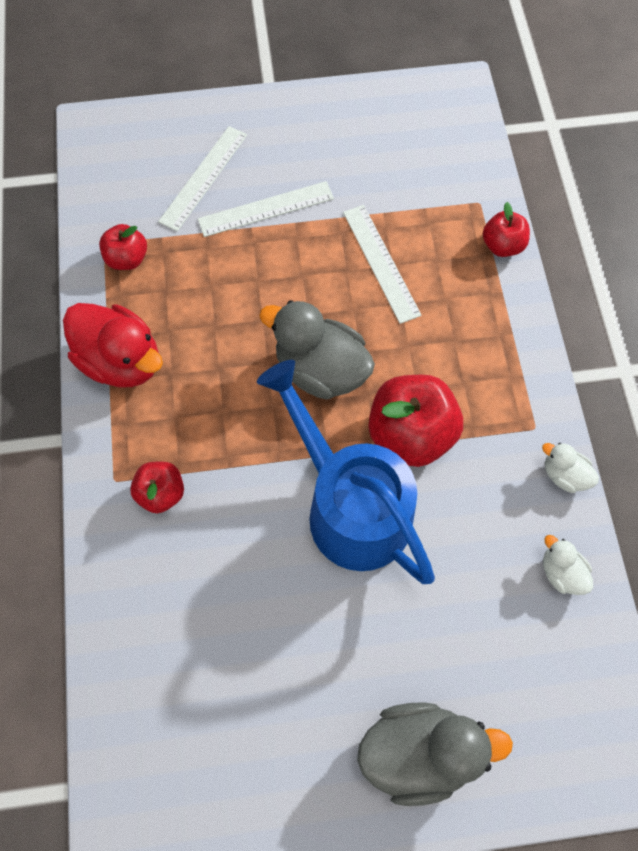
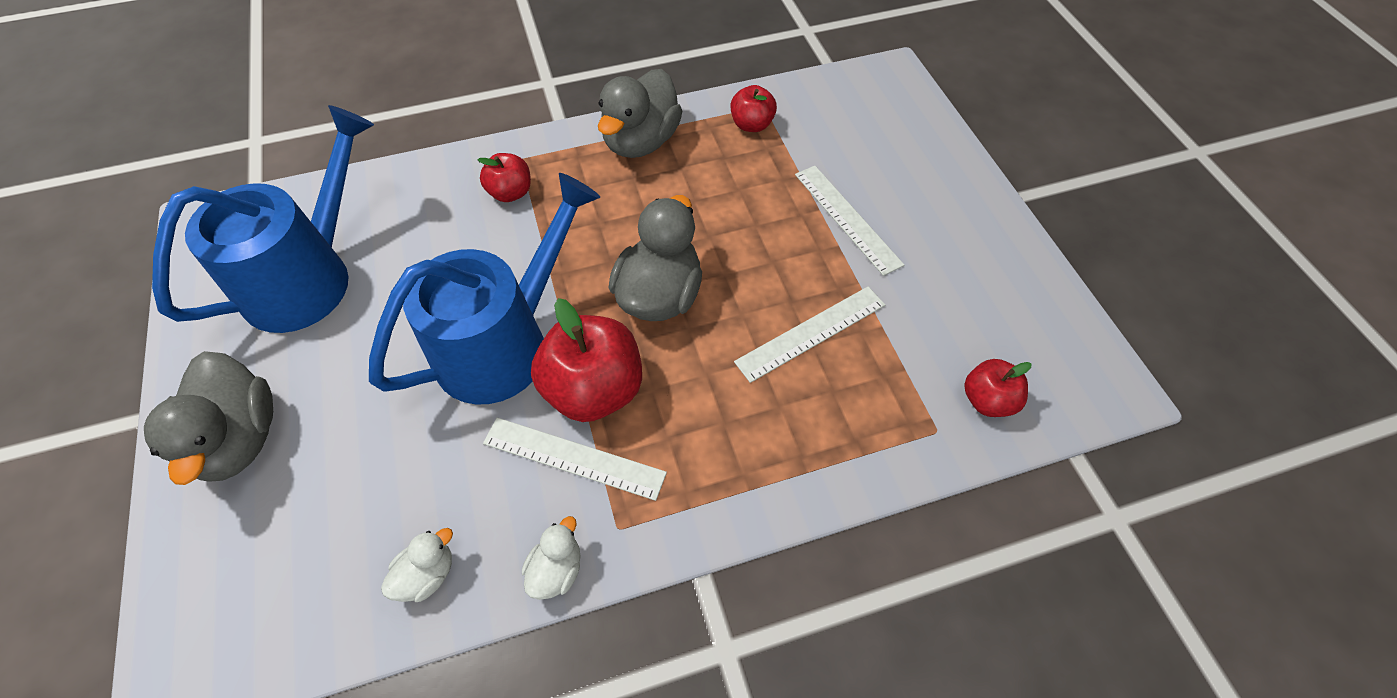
camera: 80 degrees right, 10 degrees down
(122, 361) = (641, 141): red duck -> grey duck
(204, 177) = (867, 162): white ruler -> white ruler (574, 458)
(230, 702) = (309, 275): none -> blue watering can
(502, 245) = (879, 465): red apple -> red apple (987, 400)

